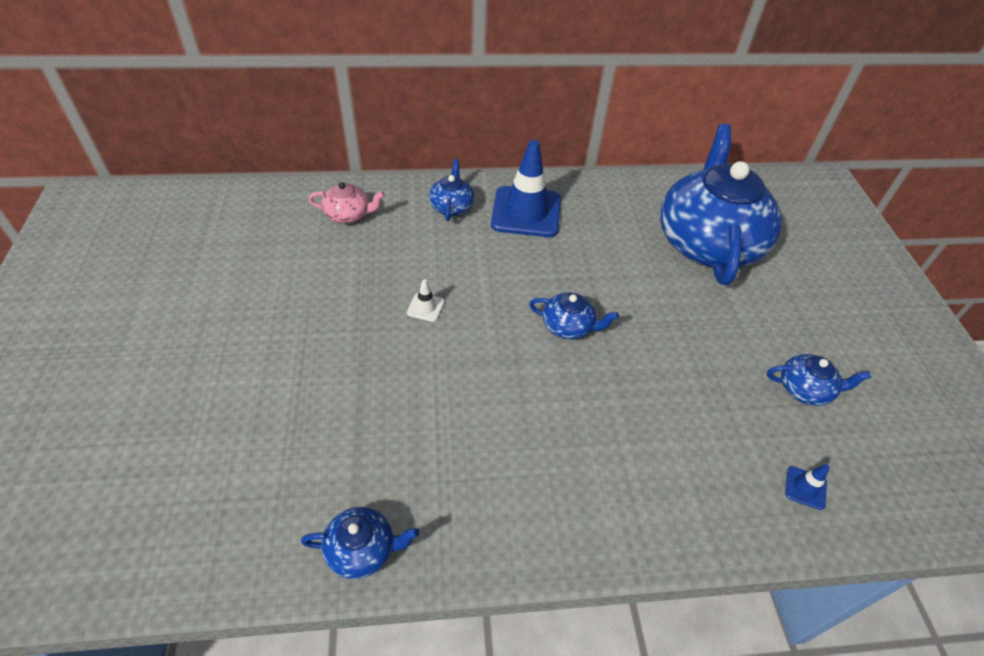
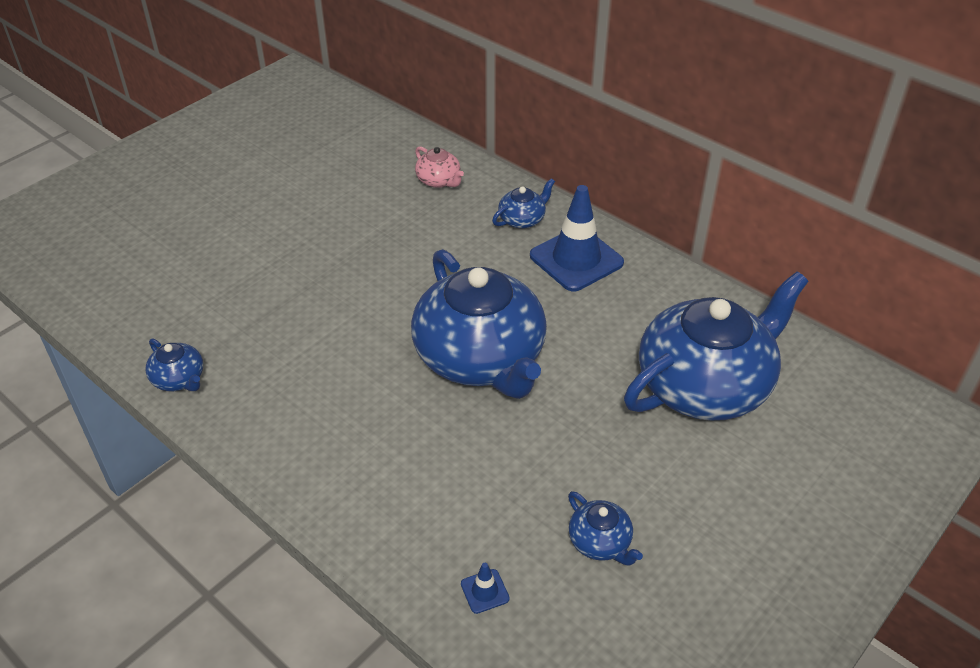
camera: 50 degrees right, 5 degrees down
(425, 307) = (401, 276): white traffic cone -> none
(568, 326) = (481, 358): blue teapot -> blue teapot, size x2.43

